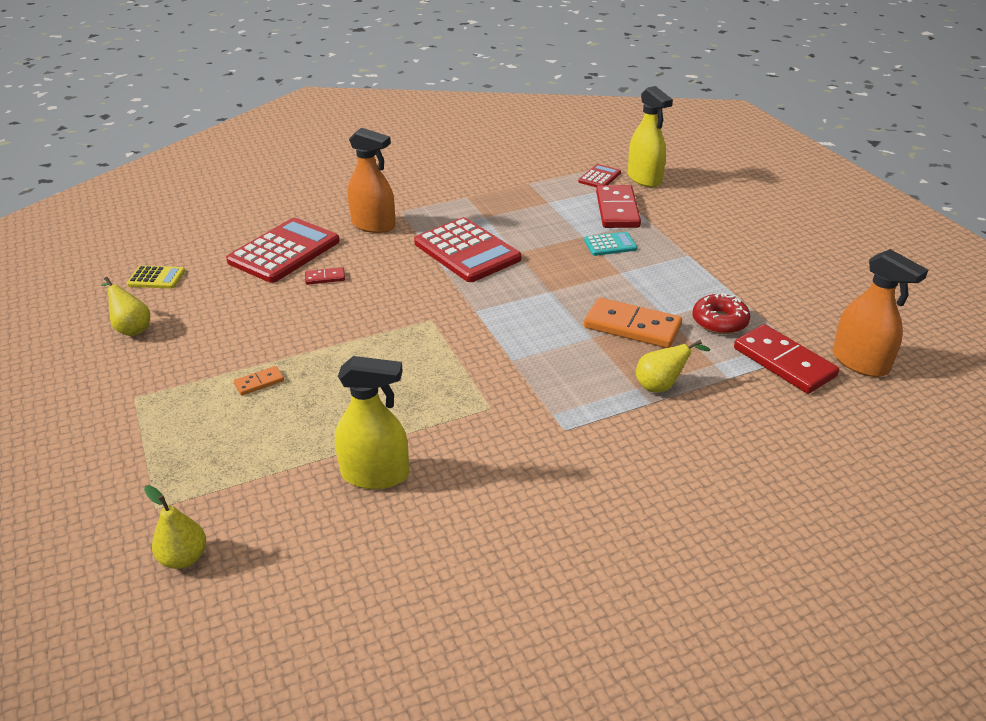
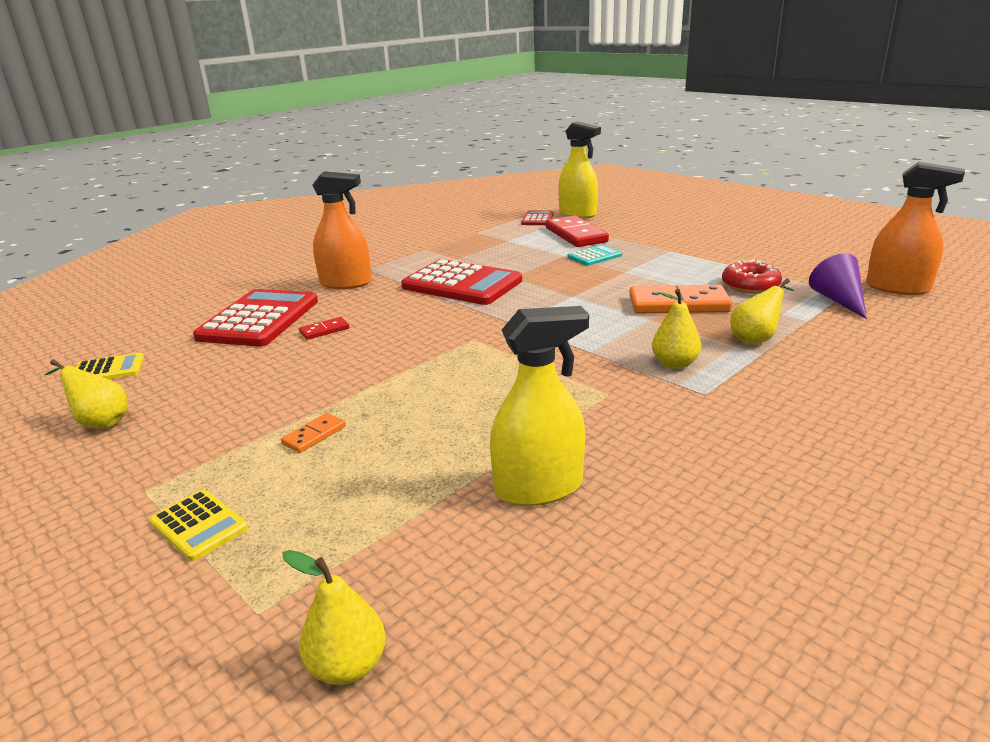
camera: 20 degrees left, 10 degrees down
(153, 435) = (199, 525): none -> yellow calculator
(568, 393) = (674, 364): none -> yellow pear
(784, 362) = (838, 300): red domino -> purple cone

